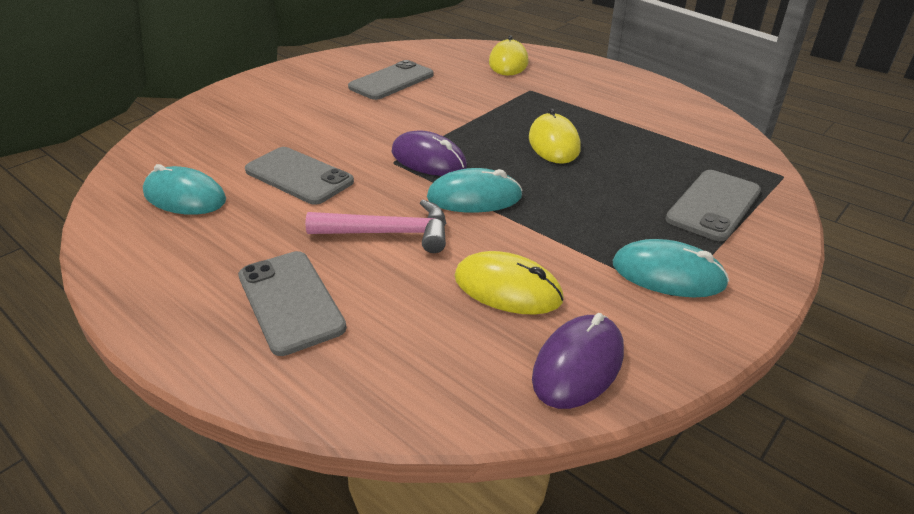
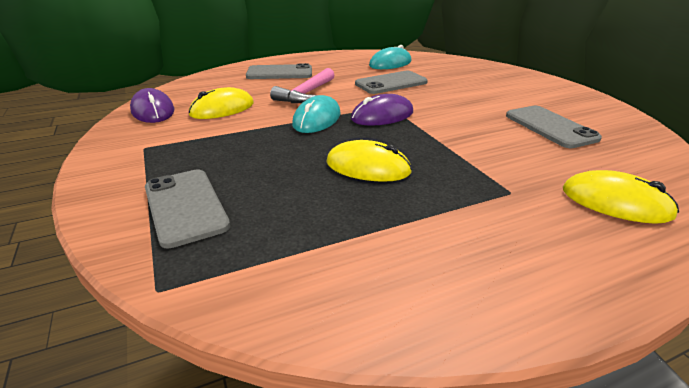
camera: 115 degrees right, 5 degrees down
(668, 274) = (158, 152): turquoise mouse -> none

